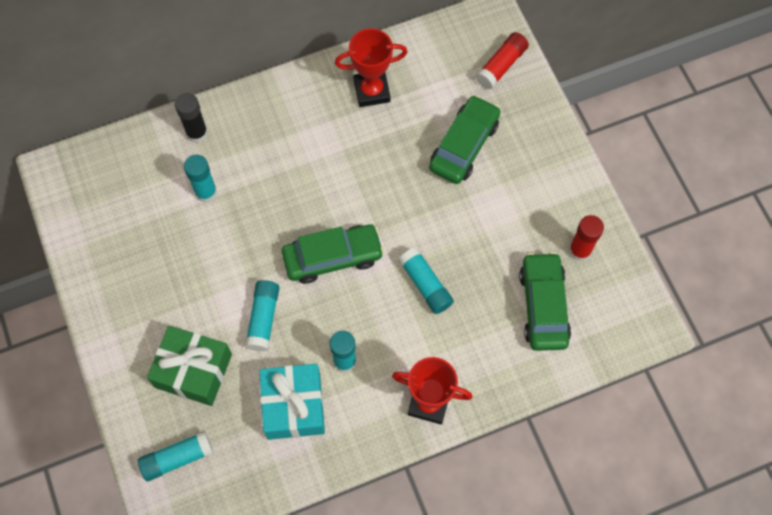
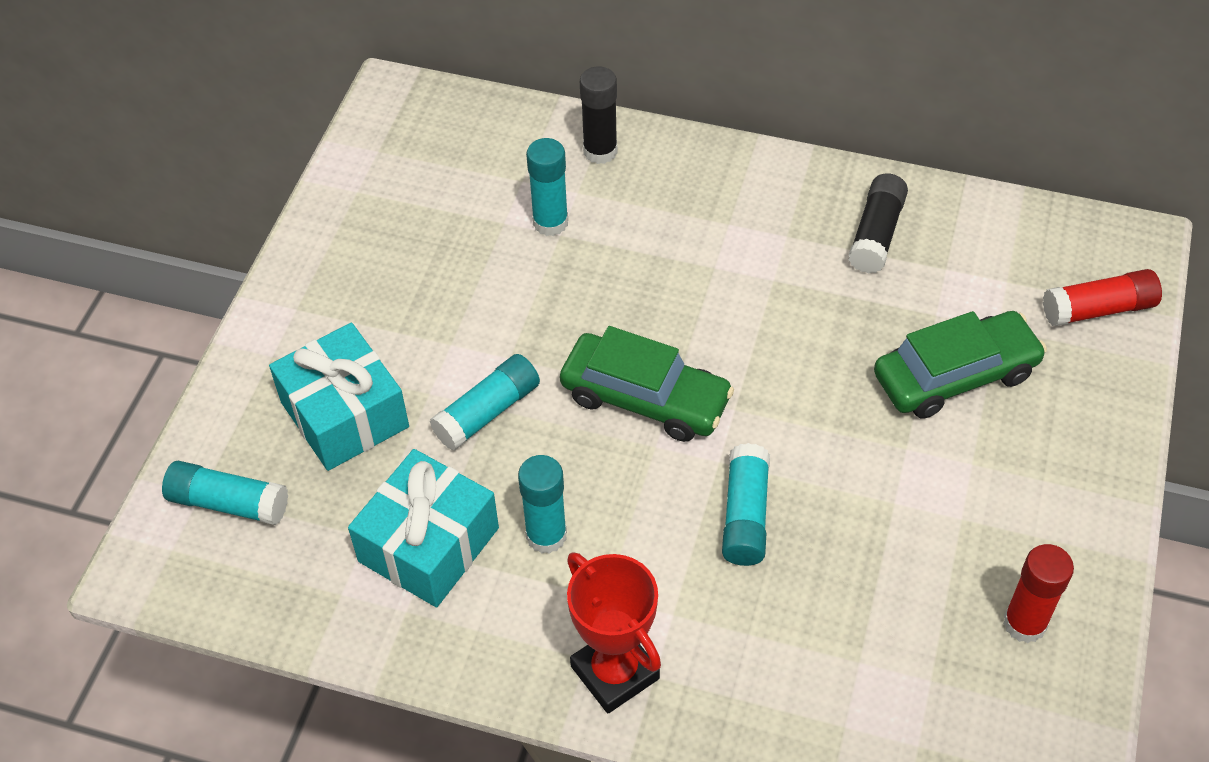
camera: 40 degrees right, 15 degrees down
(193, 371) = (344, 414): green gift -> turquoise gift
(372, 91) = (876, 234): red trophy -> black glue stick
(543, 306) = (901, 661): green car -> none

